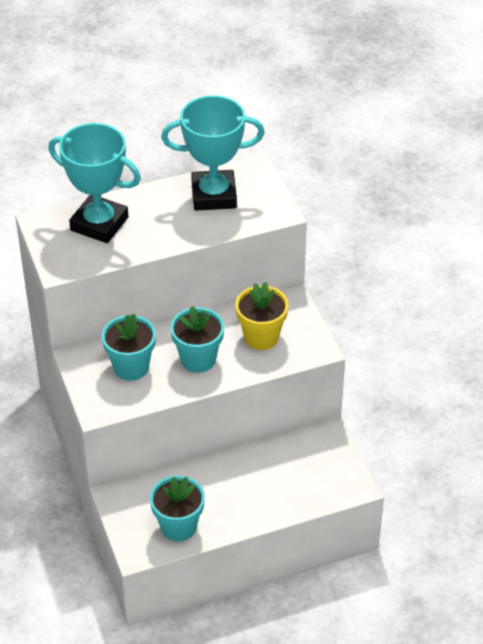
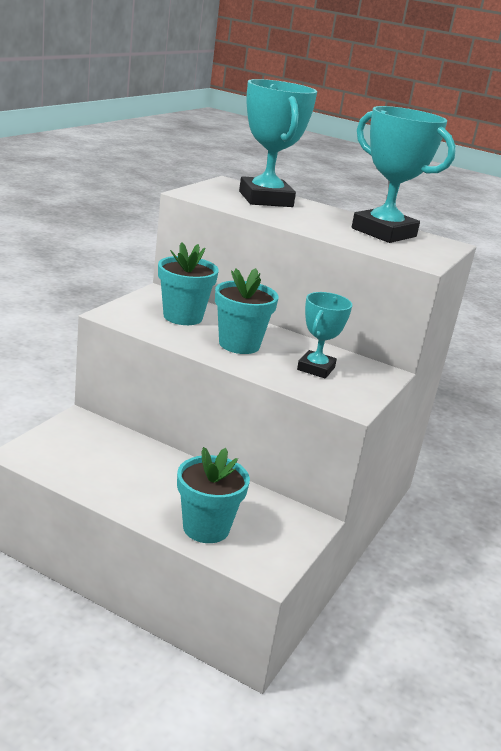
camera: 45 degrees right, 20 degrees down
(178, 526) = (79, 467): turquoise flower pot -> turquoise flower pot (206, 528)
(261, 337) = (316, 368): yellow flower pot -> turquoise trophy

